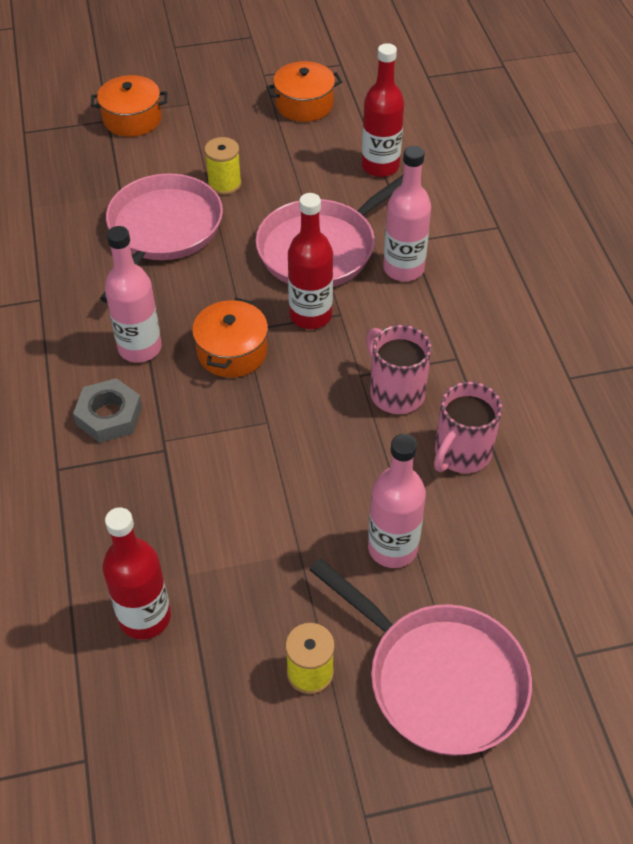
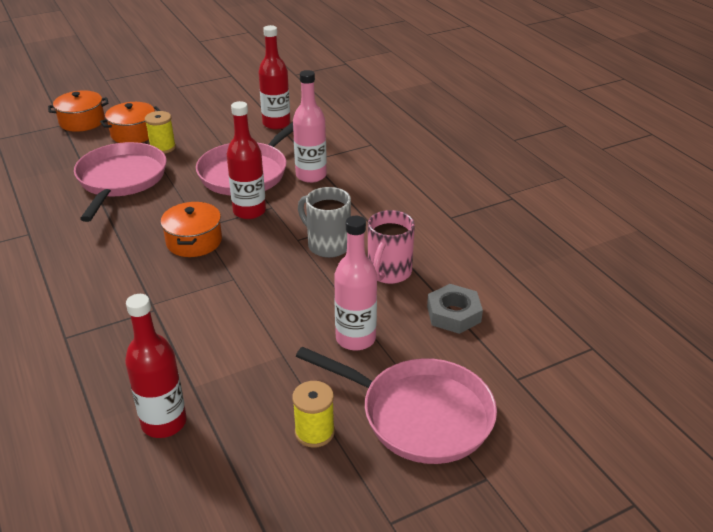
camera: 15 degrees left, 15 degrees down
(109, 416) = (103, 296): grey nut -> grey nut (453, 314)
(140, 348) = (118, 250): pink bottle -> none
(304, 104) = (211, 98): orange pot -> orange pot (134, 133)
(395, 392) = (327, 245): pink mug -> grey mug

